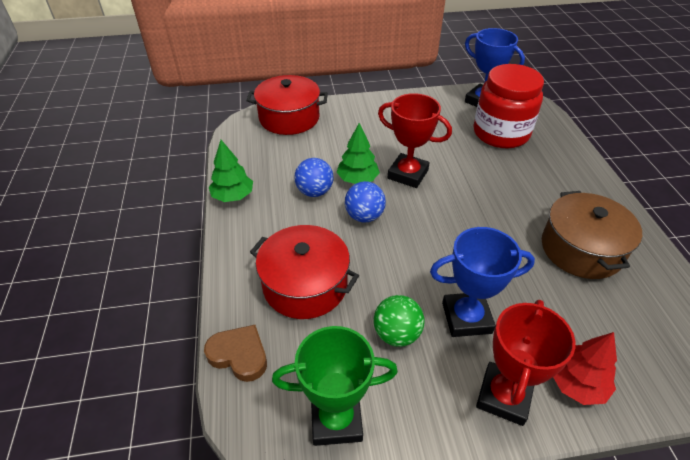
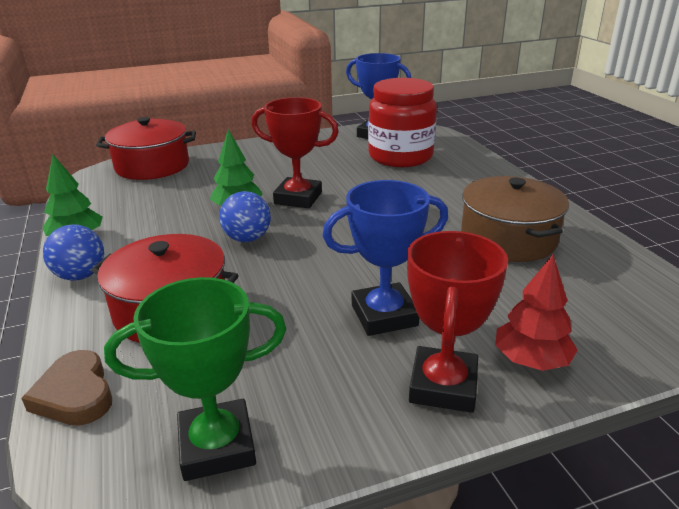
camera: 10 degrees left, 15 degrees down
(239, 355) = (75, 394): brown heart -> brown heart turned 135 degrees counterclockwise
(314, 192) = (184, 224): blue ball -> blue ball (80, 275)
(397, 334) = (296, 342): green ball -> none

